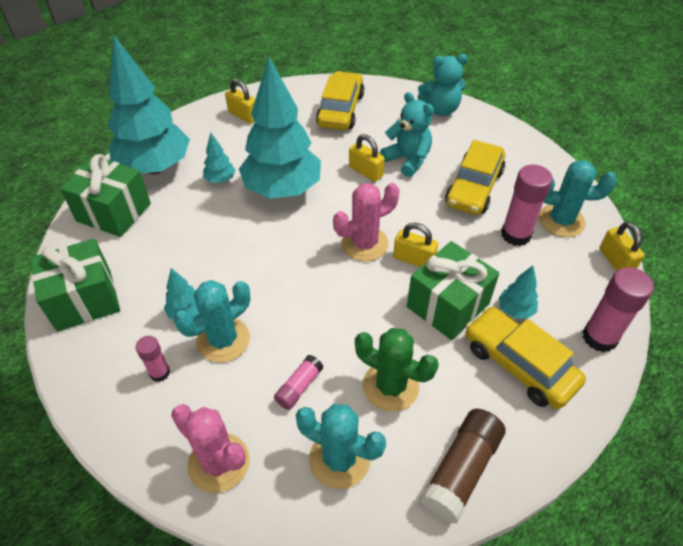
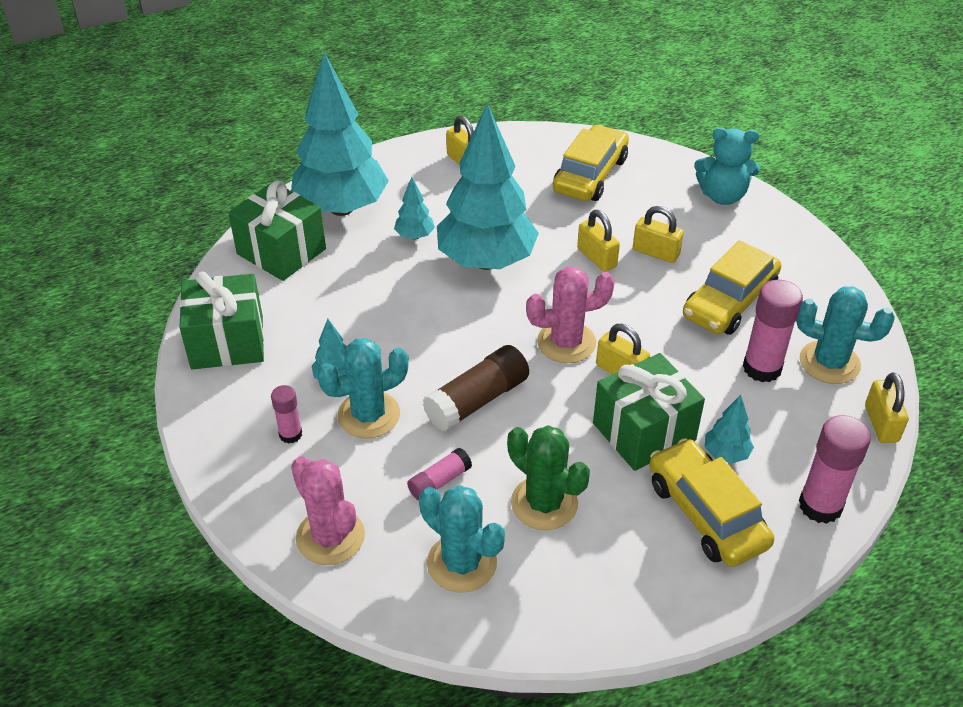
camera: 15 degrees right, 5 degrees down
(407, 160) = (655, 252): turquoise teddy bear -> yellow padlock
(461, 470) = (594, 605): brown glue stick -> brown glue stick (477, 400)

